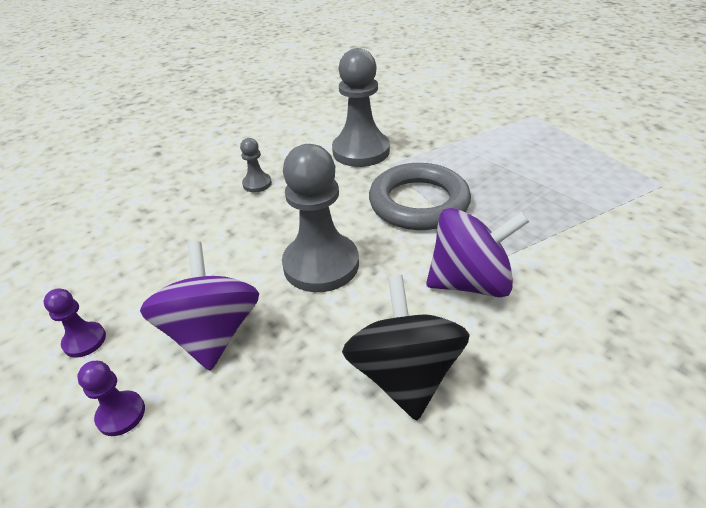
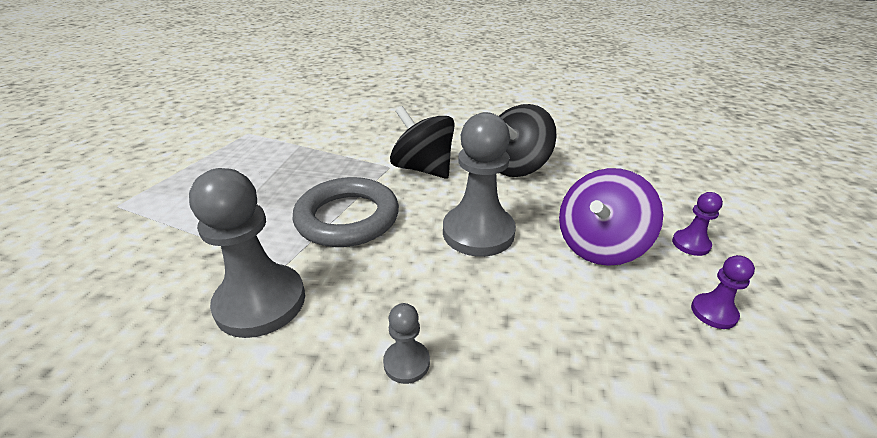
camera: 130 degrees left, 5 degrees down
(470, 282) = (423, 169): purple spinning top -> black spinning top

